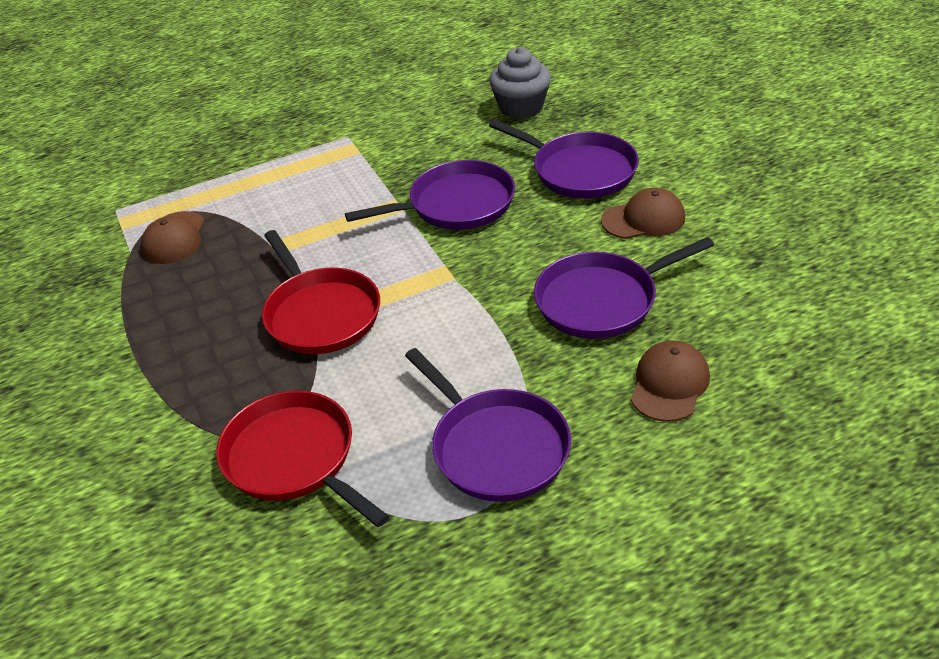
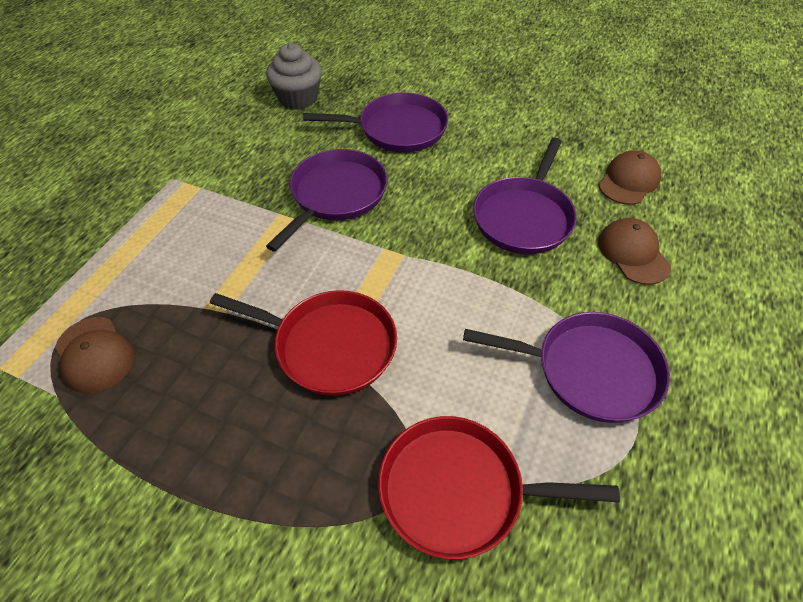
camera: 45 degrees left, 10 degrees up
(643, 219) = (481, 145): brown cap -> brown cap (628, 181)

